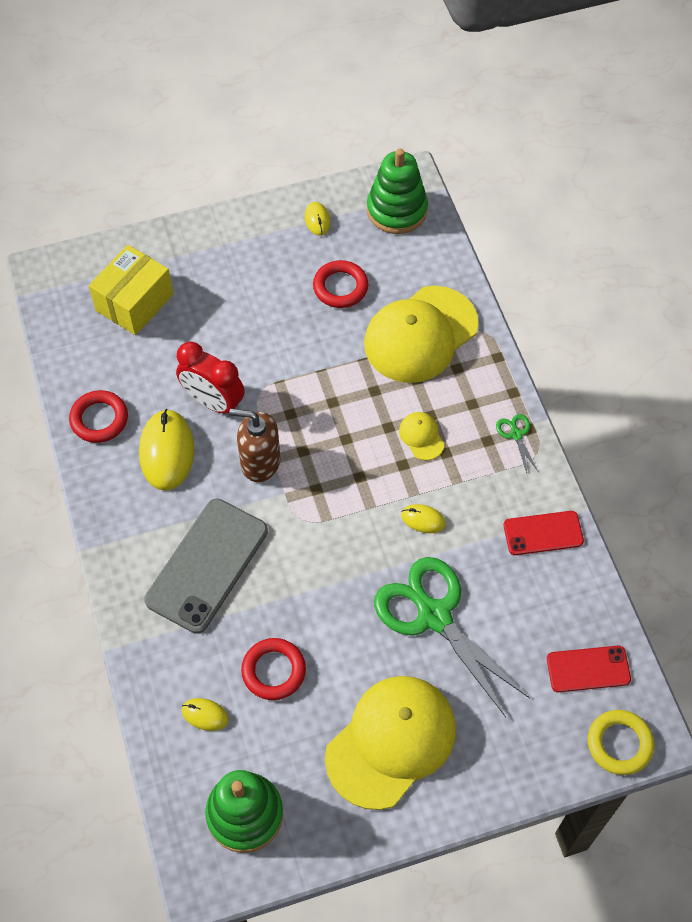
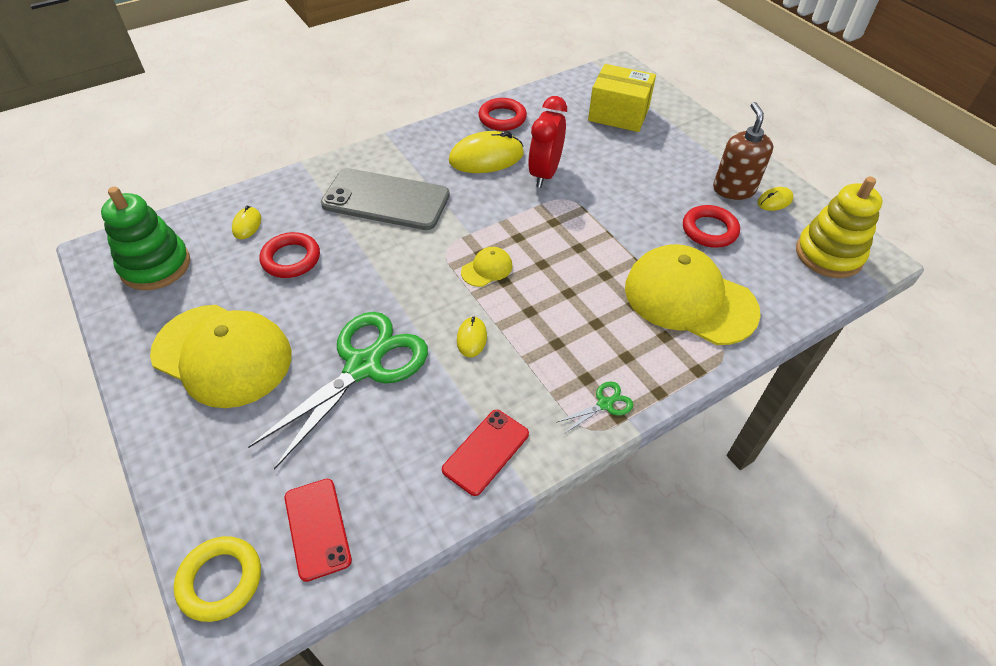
camera: 75 degrees right, 10 degrees down
(260, 462) = (496, 212): brown soap dispenser -> brown soap dispenser (733, 189)
(397, 210) = (828, 254): green stacking toy -> yellow stacking toy
(421, 436) = (568, 320): yellow cap -> yellow cap (487, 269)
(543, 533) = (486, 451): red phone -> red phone turned 60 degrees clockwise

